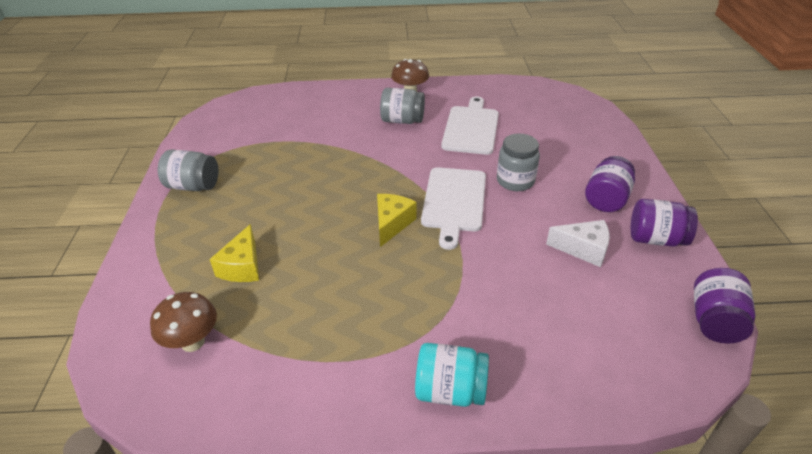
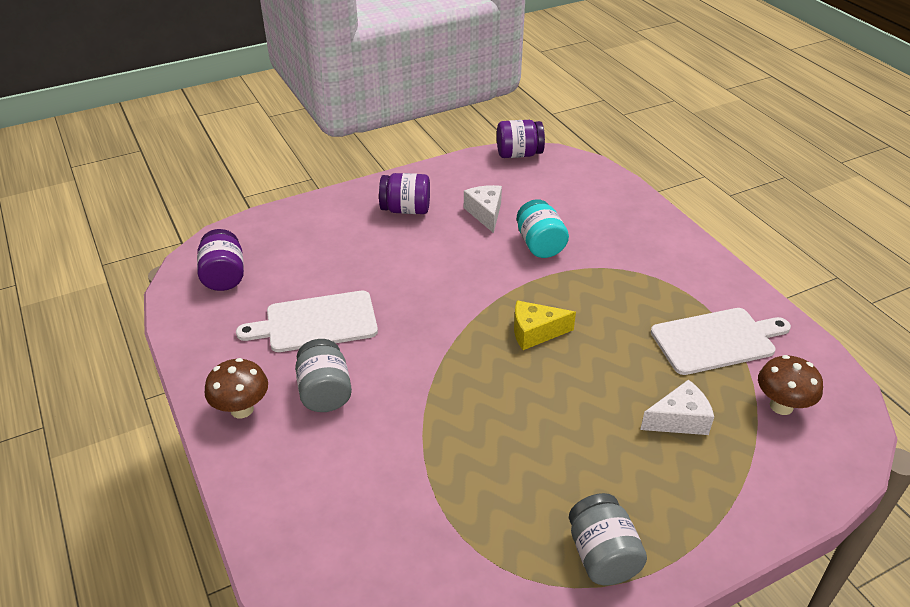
camera: 115 degrees left, 0 degrees up
(242, 266) = (679, 420): yellow cheese -> white cheese
(450, 390) = (678, 249): turquoise jar -> turquoise jar (540, 245)
(453, 202) = (471, 300): white cutting board -> white cutting board (717, 340)
(515, 181) = (409, 267): grey jar -> none
(656, 239) = (446, 181): purple jar -> purple jar (224, 276)

